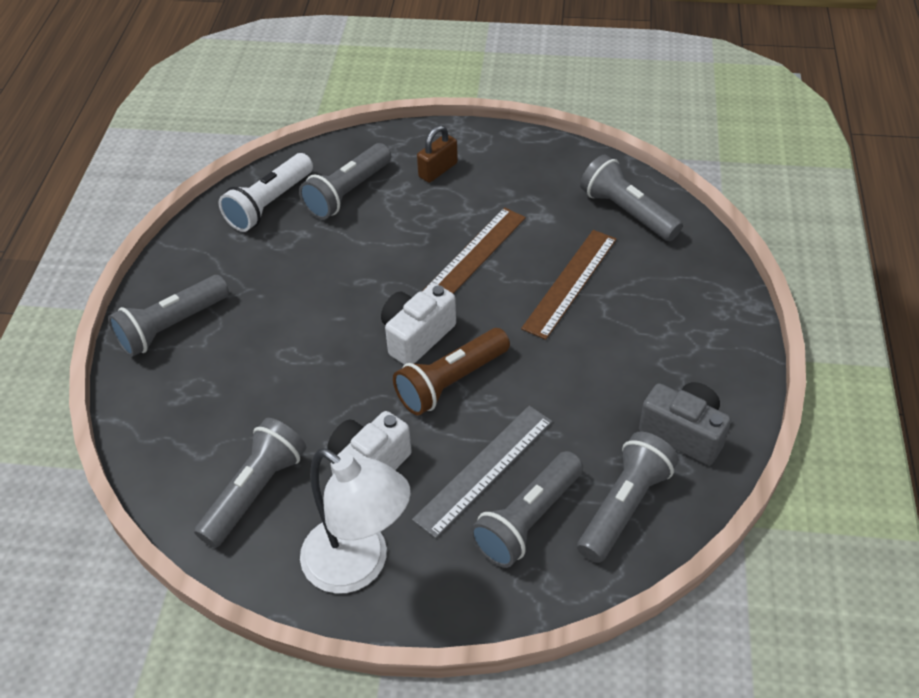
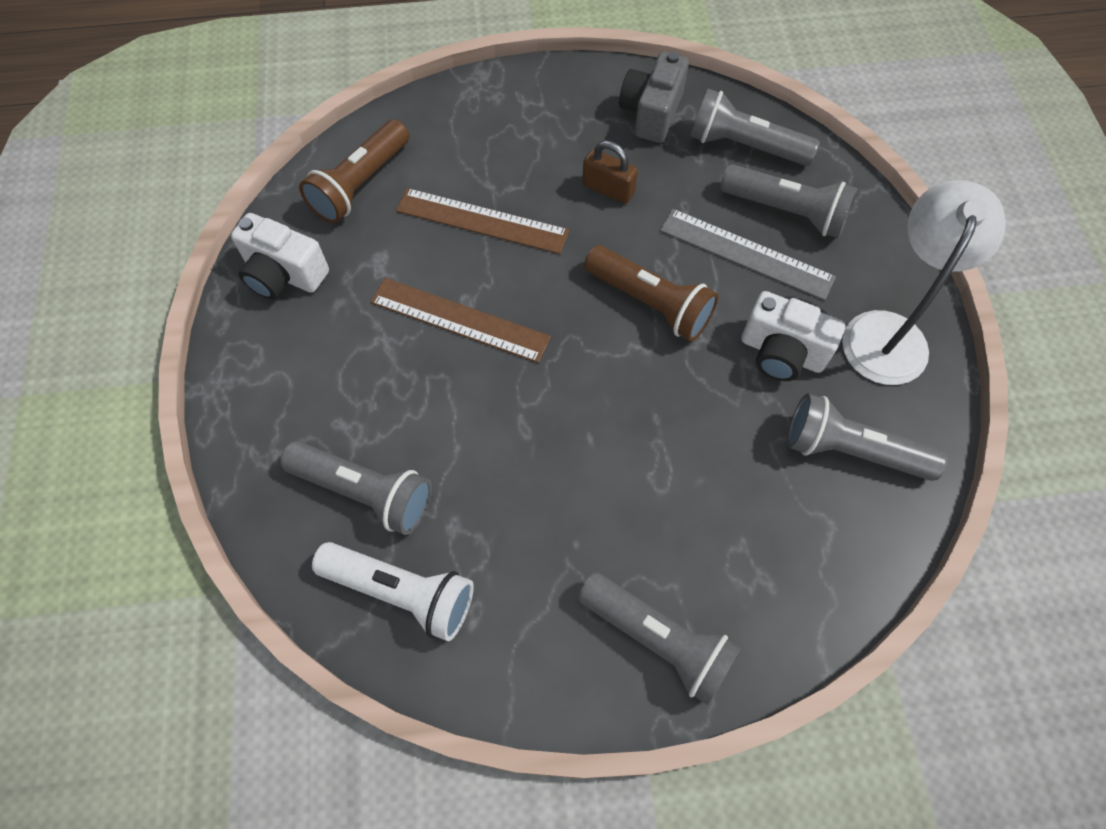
camera: 105 degrees left, 15 degrees up
(417, 336) = (596, 349): white camera -> white camera (284, 274)
(438, 170) = (305, 391): brown padlock -> brown padlock (608, 189)
(627, 212) = (360, 184): grey flashlight -> brown flashlight

